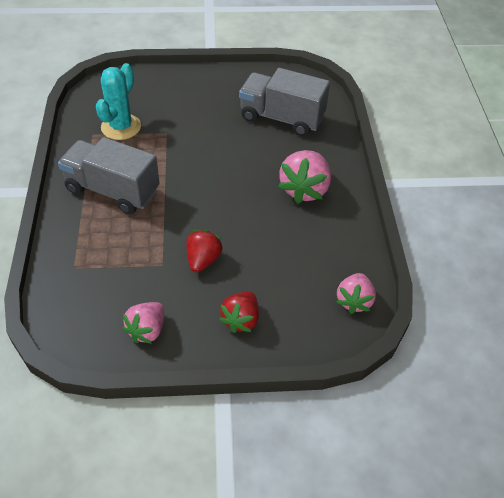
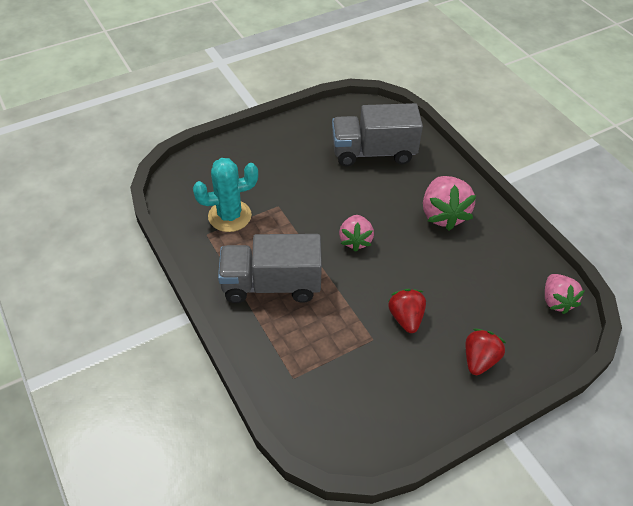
camera: 25 degrees left, 0 degrees up
(121, 127) = (229, 216): turquoise cactus -> turquoise cactus turned 75 degrees clockwise
(147, 330) = (407, 407): pink strawberry -> pink strawberry (355, 240)
(241, 319) = (479, 360): red strawberry -> red strawberry turned 150 degrees counterclockwise

